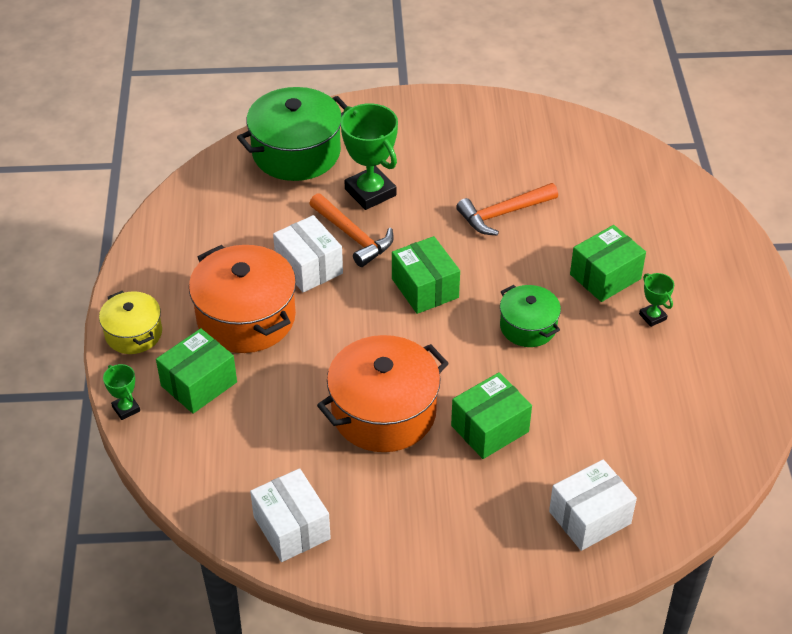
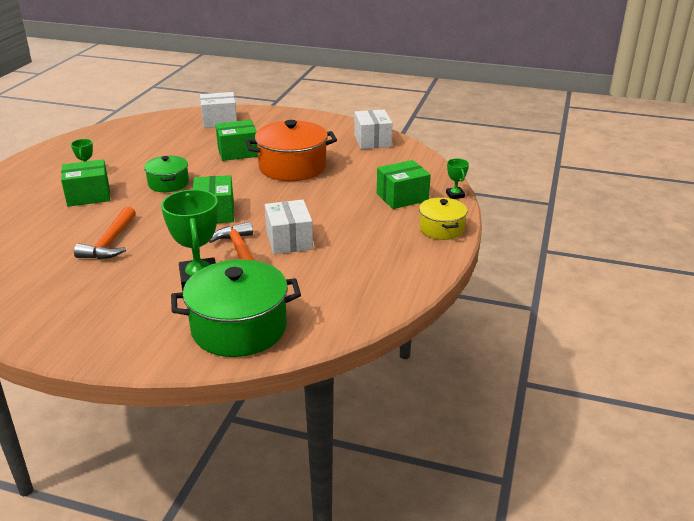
camera: 160 degrees left, 15 degrees down
(246, 317) = (354, 222): orange pot -> none
(503, 213) = (110, 242): orange hammer -> orange hammer turned 105 degrees clockwise

